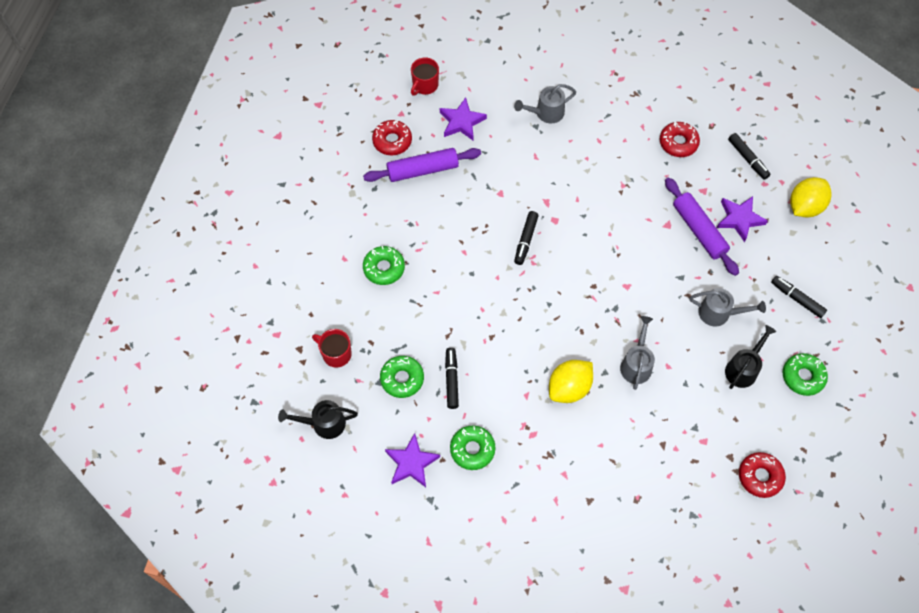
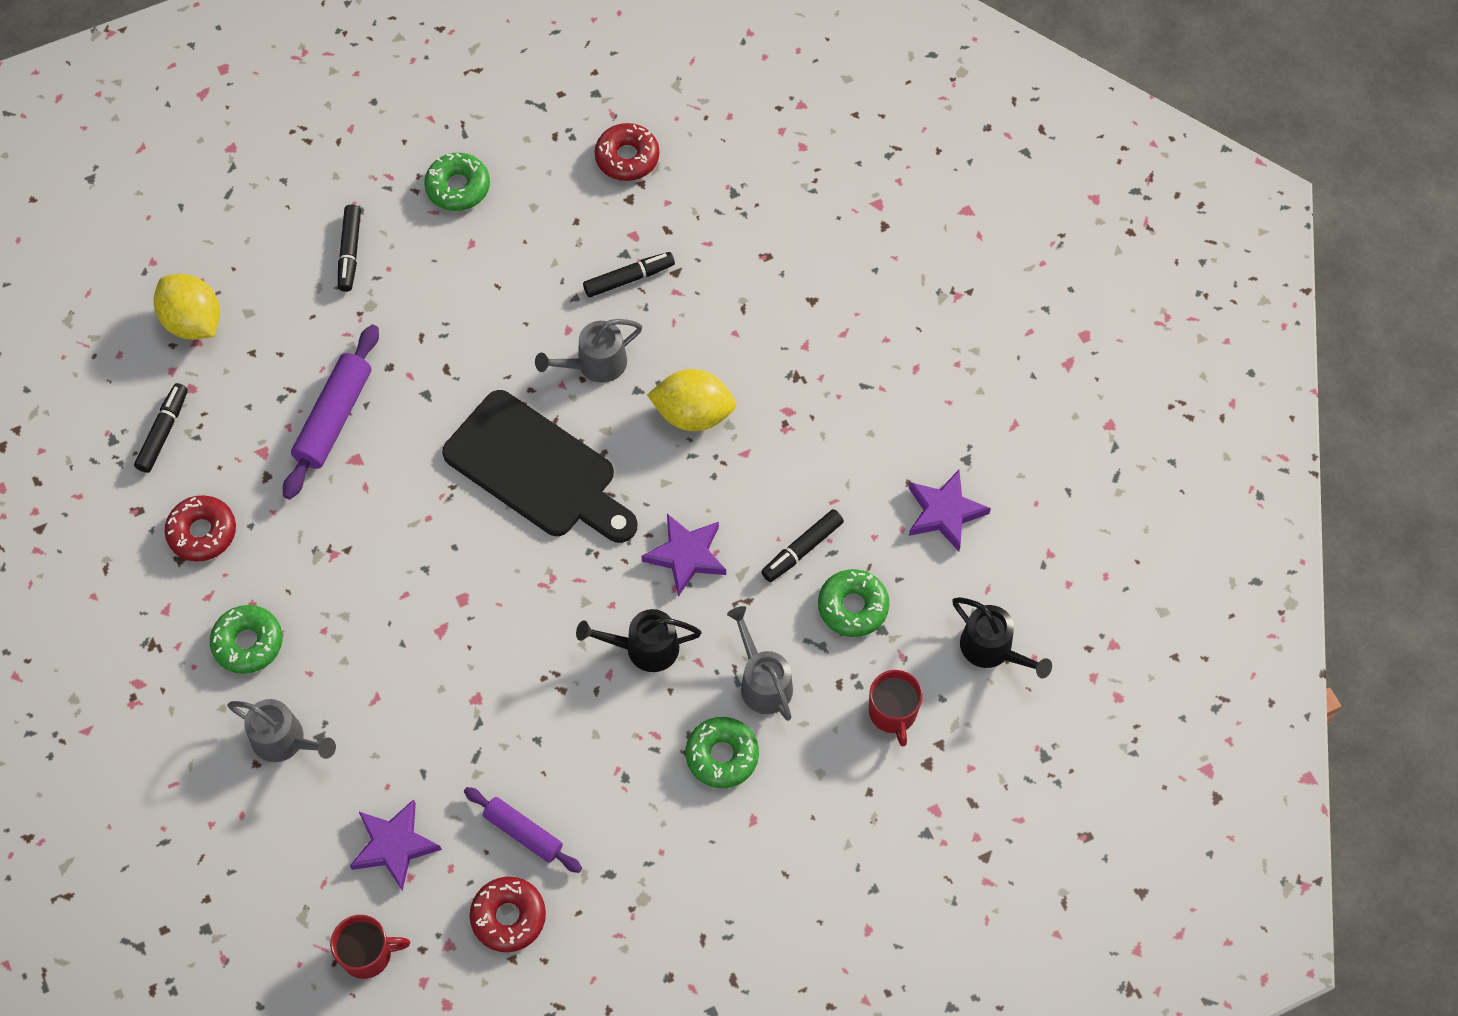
camera: 130 degrees left, 0 degrees up
(423, 170) = (523, 833): purple rolling pin -> purple rolling pin, size x0.65
(472, 449) = (866, 460): green donut -> green donut (248, 643)
(525, 240) = (525, 611): black marker -> black marker (629, 278)
(597, 296) = (536, 469): none -> black cutting board
(719, 313) = (444, 321): grey watering can -> grey watering can (762, 681)
(739, 219) = (276, 383): purple star -> purple star (686, 555)
(743, 368) = (500, 252): black watering can -> black watering can (643, 648)
(805, 206) = (193, 322): yellow lemon -> yellow lemon turned 45 degrees clockwise

